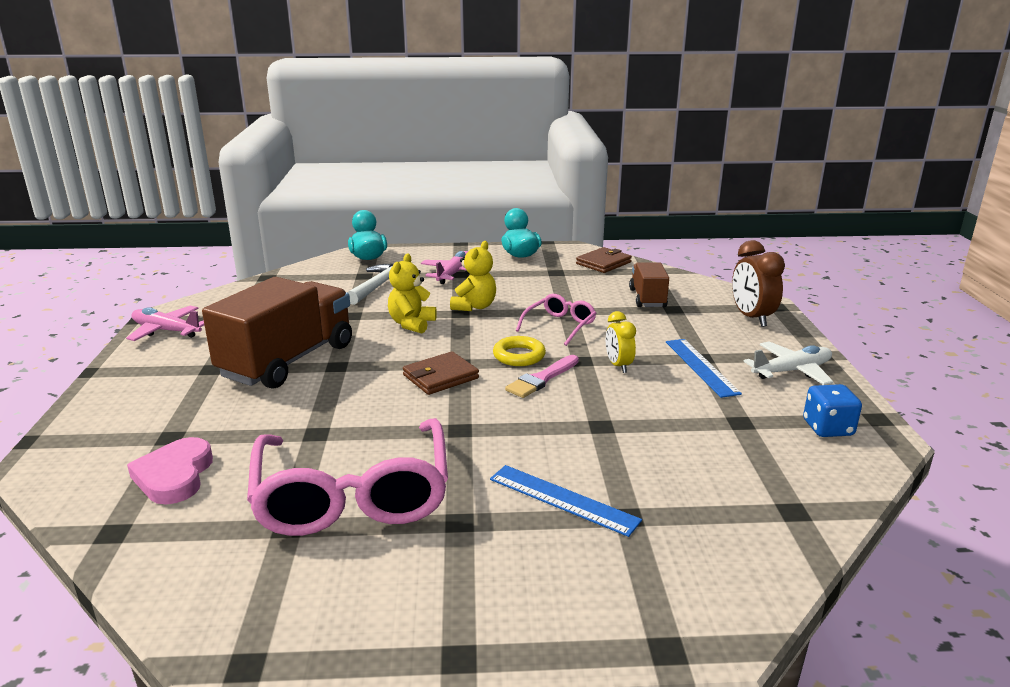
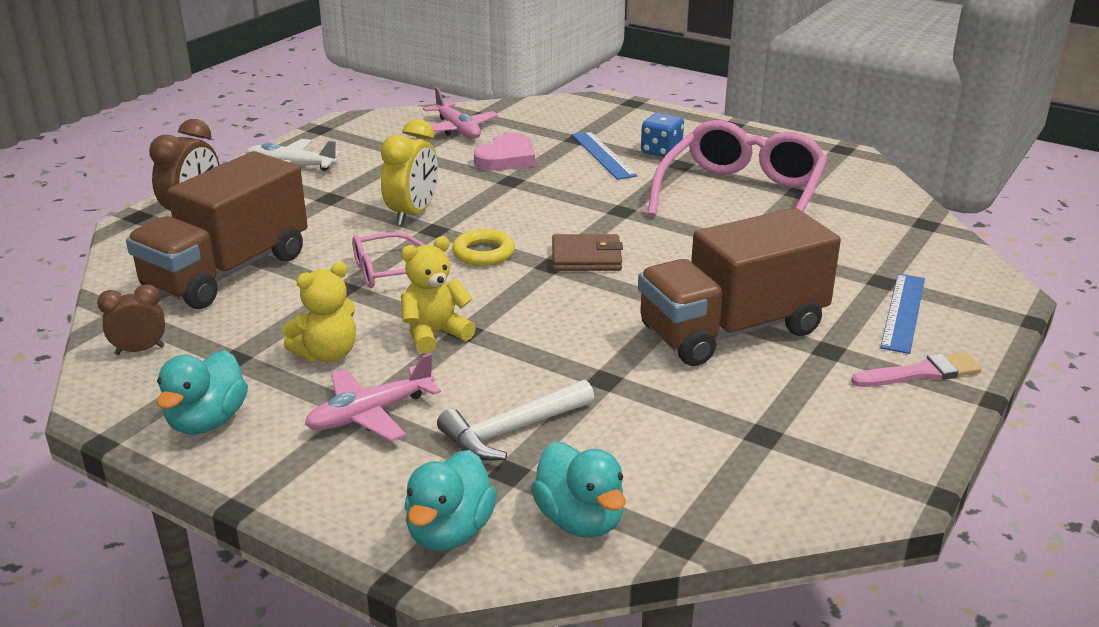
camera: 145 degrees left, 5 degrees up
(166, 331) = (886, 446): pink plane -> pink plane (457, 130)
(174, 476) = (878, 247): pink heart -> pink heart (506, 158)
(316, 272) = (580, 520): none -> turquoise duck
(412, 324) = (544, 334): yellow teddy bear -> yellow teddy bear (327, 354)
(541, 379) = (498, 225): pink brush -> pink brush (921, 373)
(603, 263) = (140, 350): brown wallet -> brown clock
(618, 366) = (413, 214): yellow clock -> yellow clock, size x1.58
(647, 298) = (227, 272): brown truck -> brown truck, size x1.90
(701, 367) = (349, 191): blue ruler -> blue ruler (903, 312)
(828, 428) = (364, 134): blue dice -> blue dice (661, 151)

